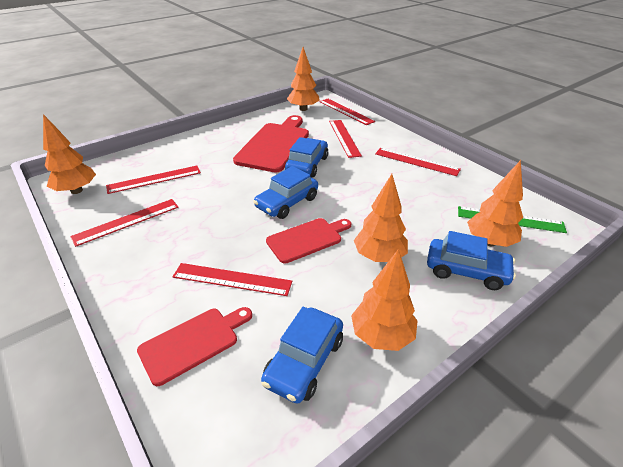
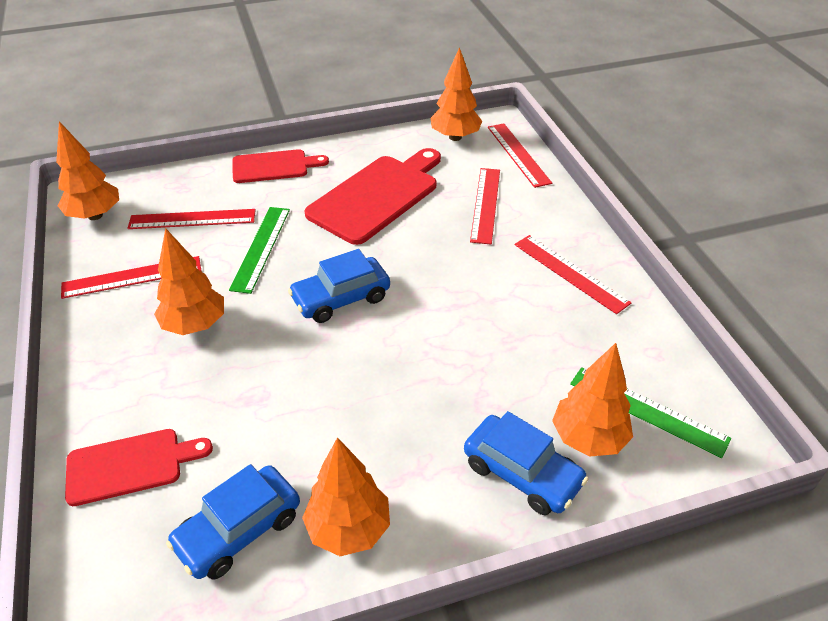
camera: 20 degrees right, 5 degrees up
(214, 186) = (261, 248): none -> green ruler
(232, 279) = (213, 395): red ruler -> none
(307, 165) = (403, 241): blue car -> none
(307, 239) = (336, 363): red cutting board -> red cutting board (274, 166)
(379, 257) = (414, 416): orange tree -> orange tree (195, 325)

